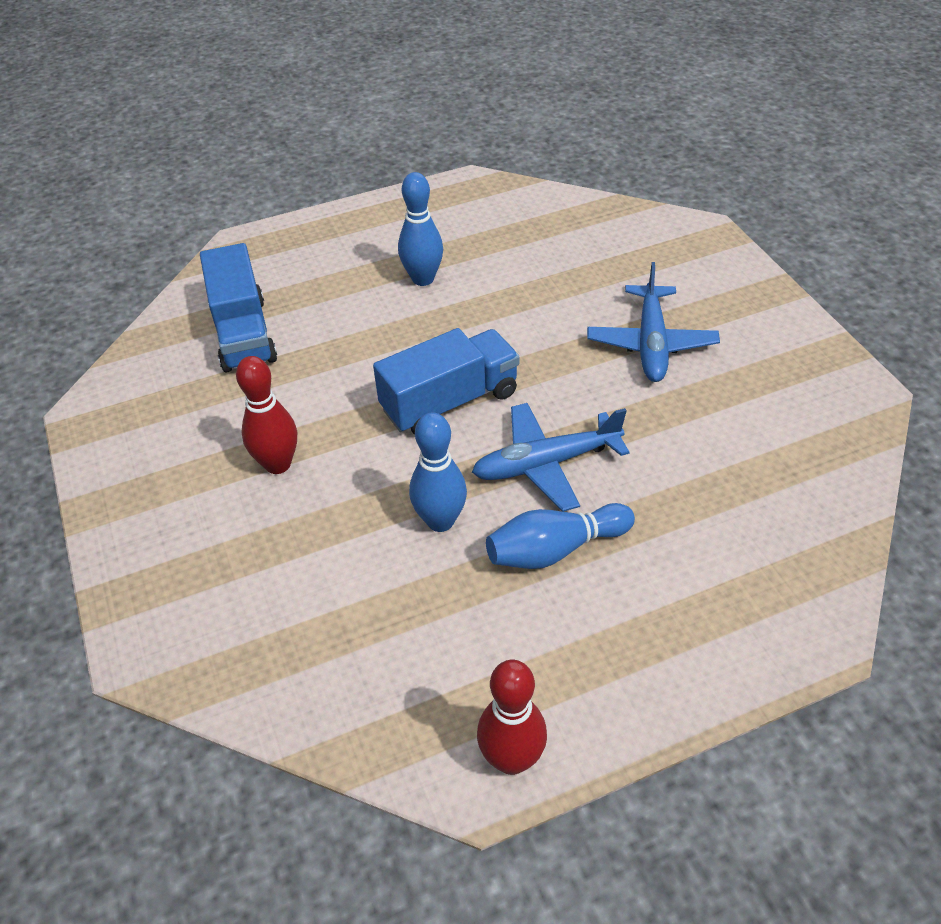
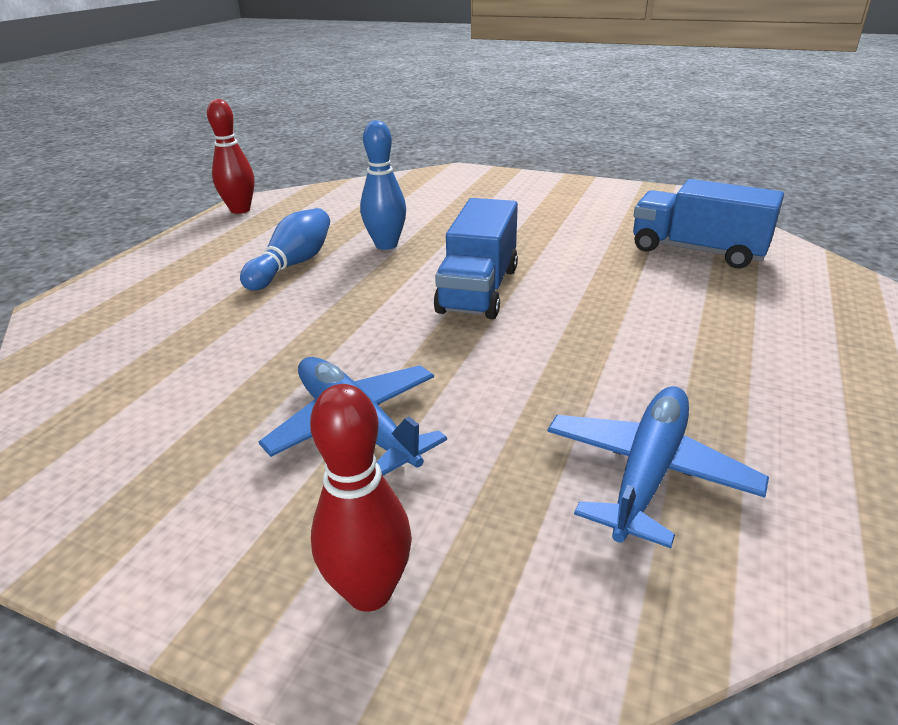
camera: 135 degrees right, 15 degrees down
(278, 464) = (525, 222): red bowling pin -> red bowling pin (369, 592)
(423, 279) = (678, 352): blue bowling pin -> none
(546, 464) = (350, 294): blue plane -> blue plane (647, 472)

